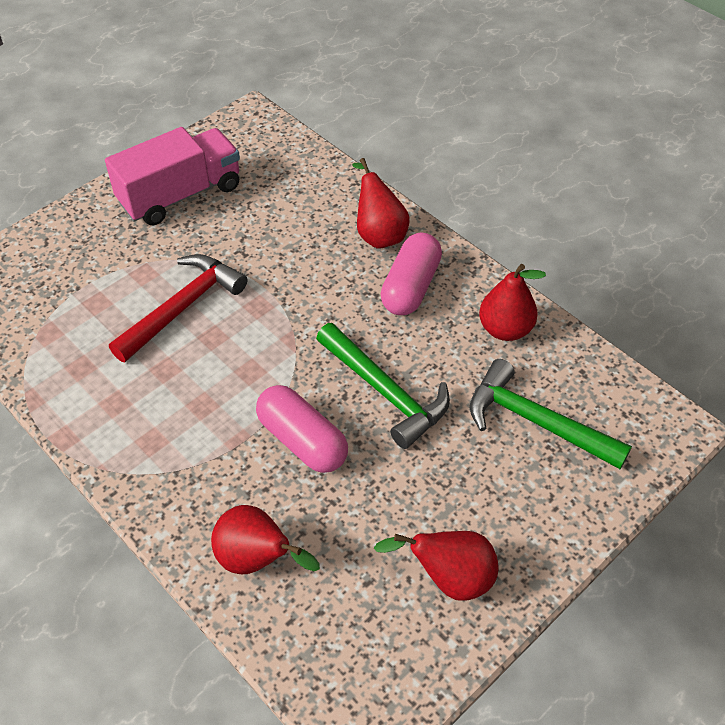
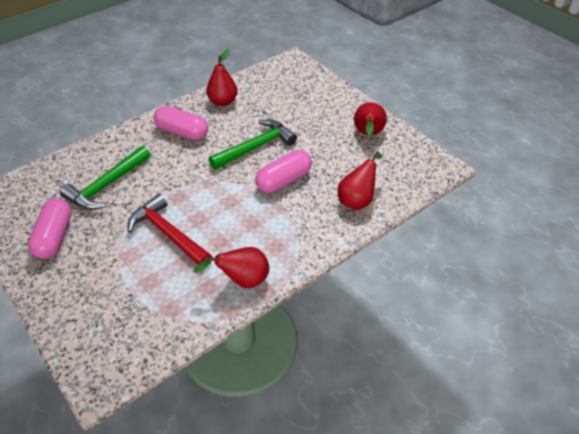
camera: 85 degrees left, 5 degrees down
(180, 195) = (54, 237): pink truck -> pink capsule
(378, 234) = (134, 142): red pear -> red pear (242, 281)
(535, 421) = (283, 99): green hammer -> green hammer (106, 186)

